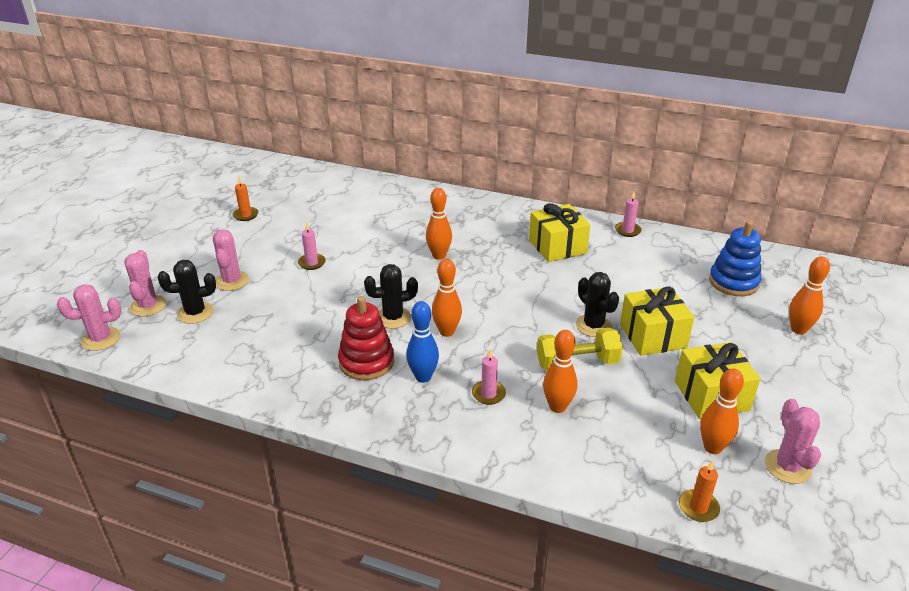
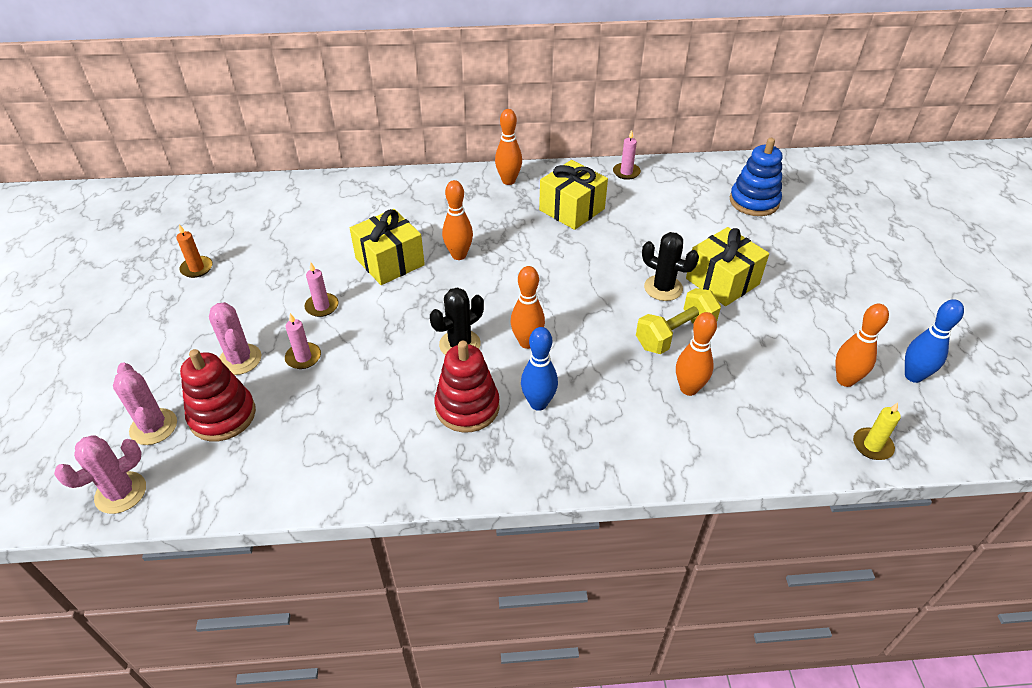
camera: 25 degrees left, 10 degrees up
(195, 313) = (222, 416): black cactus -> red stacking toy
(488, 394) = (615, 399): pink candle -> pink candle (303, 357)
(698, 507) = (872, 445): orange candle -> yellow candle
(711, 395) = (810, 327): yellow gift -> yellow gift (390, 262)
(787, 467) = (913, 376): pink cactus -> blue bowling pin
(798, 329) = (836, 234): orange bowling pin -> orange bowling pin (508, 181)

